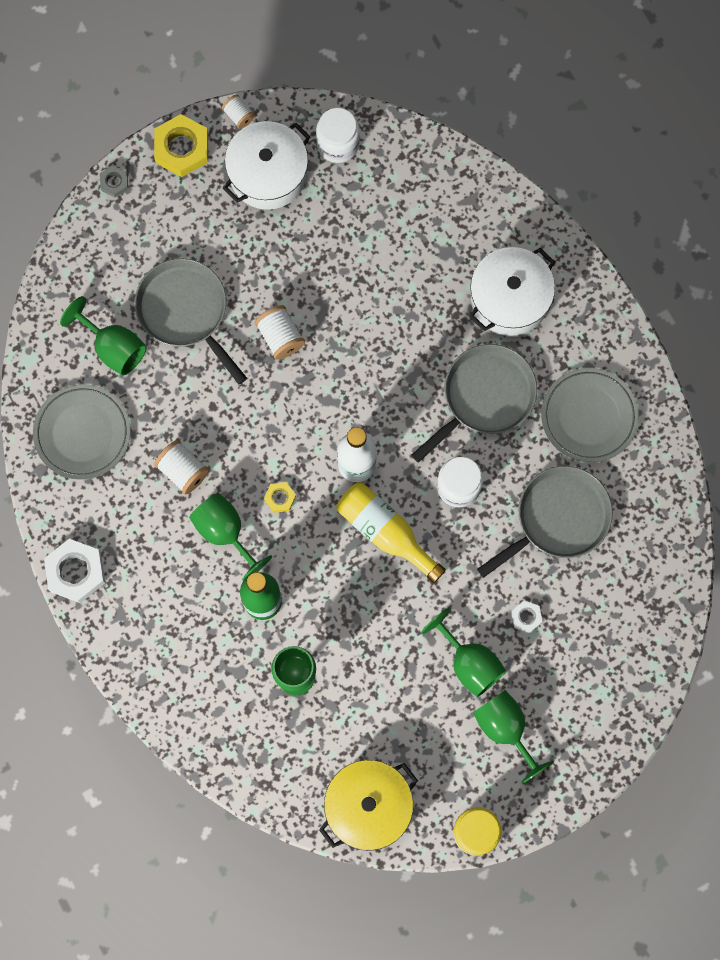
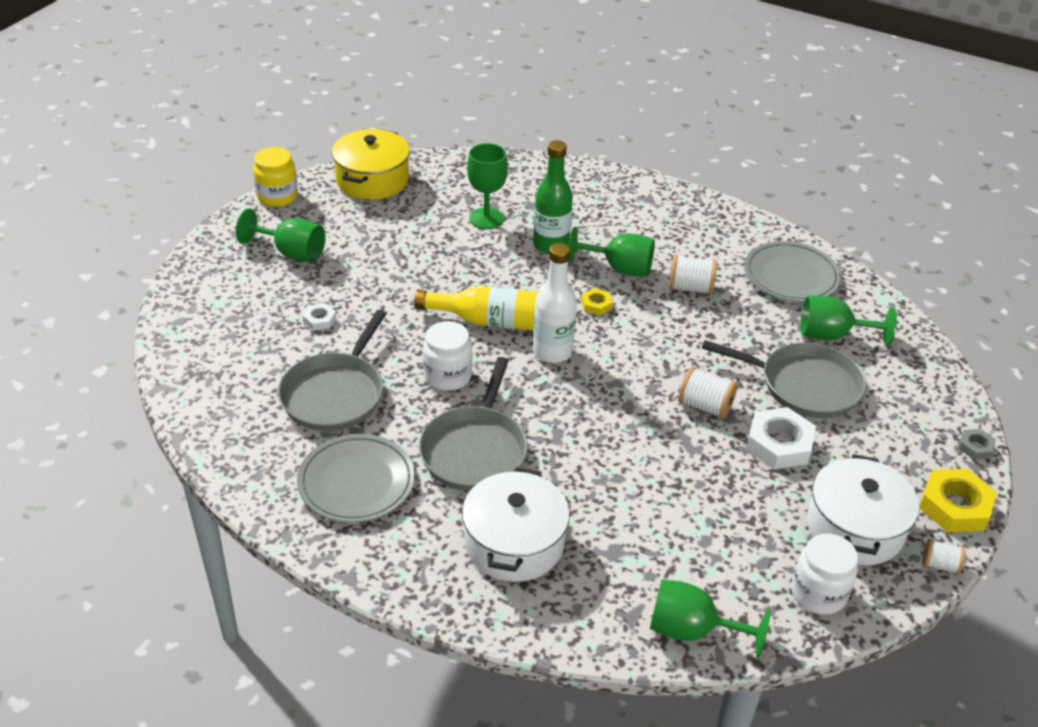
camera: 145 degrees right, 35 degrees down
(75, 572) = (705, 206): white nut -> white nut (779, 444)
(469, 663) = (350, 276): green goblet -> green goblet (691, 630)

